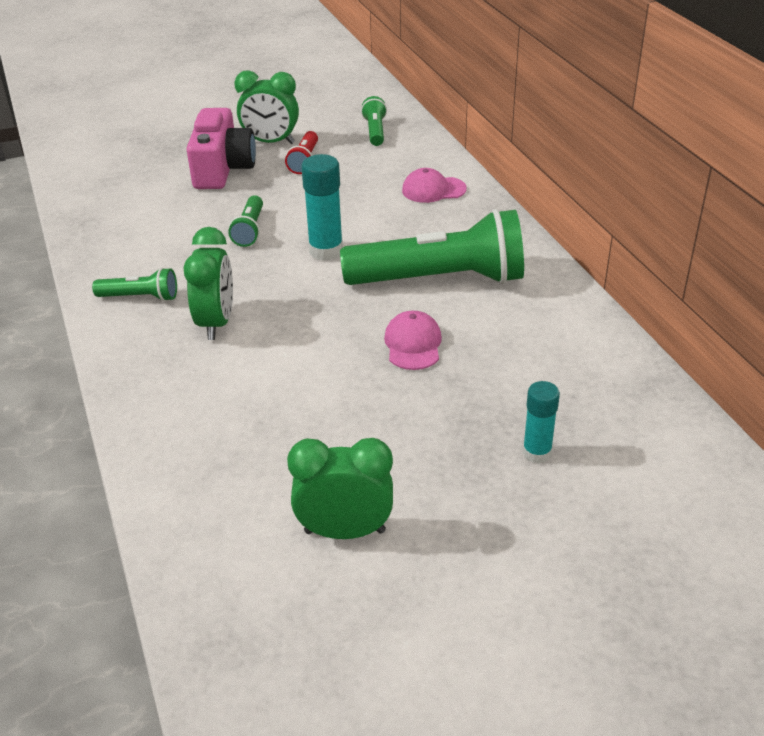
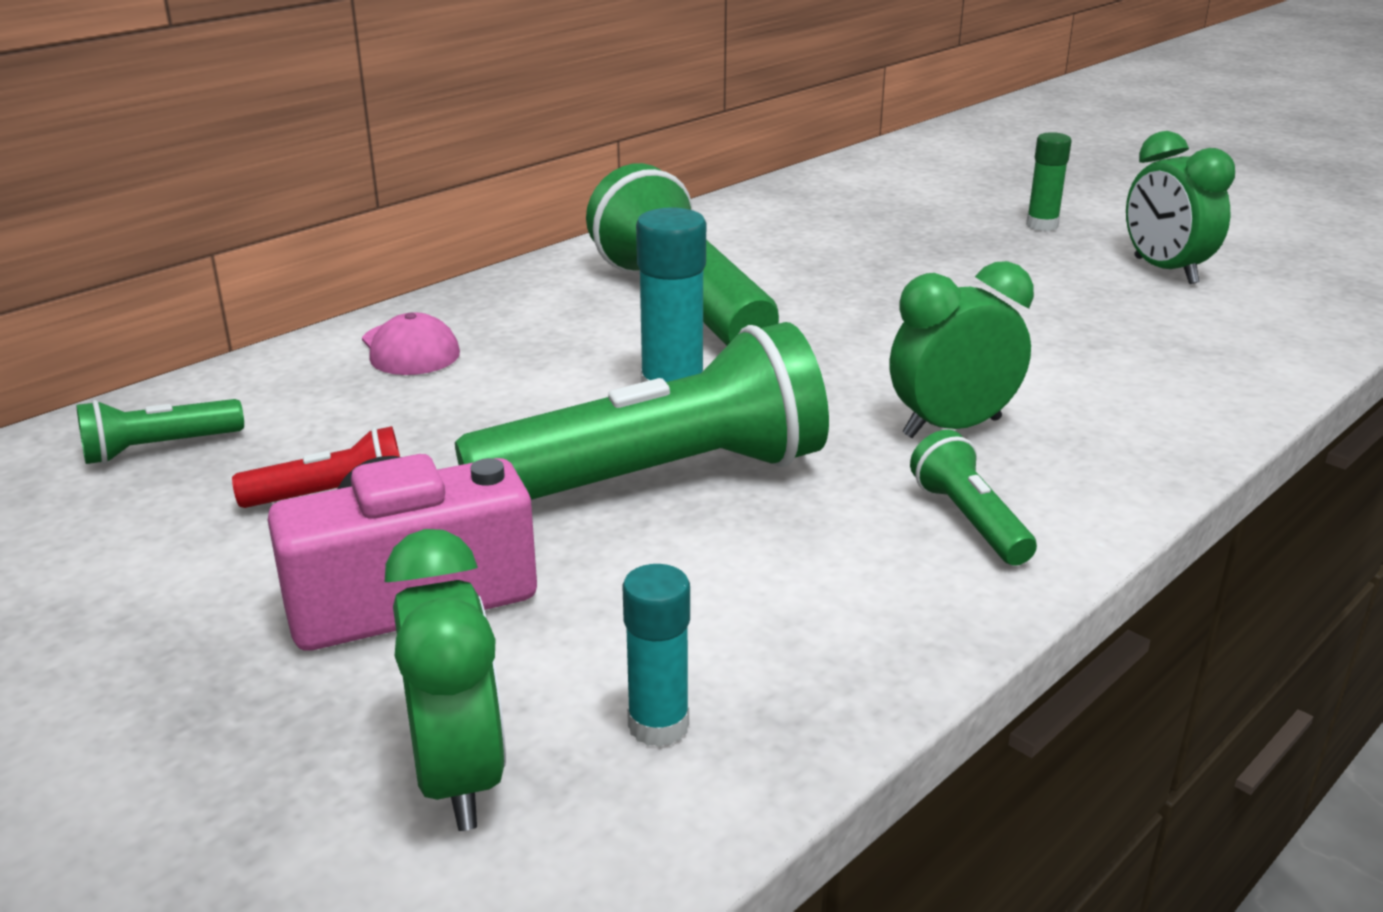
camera: 115 degrees left, 10 degrees down
(250, 230) = (658, 478): green flashlight -> green flashlight, size x2.22
(271, 142) = (240, 567): green clock -> green clock (458, 777)
(413, 344) = (841, 293): pink cap -> none
(487, 507) = (1042, 225): none -> green glue stick
(537, 453) = (942, 217): turquoise glue stick -> turquoise glue stick (658, 725)

